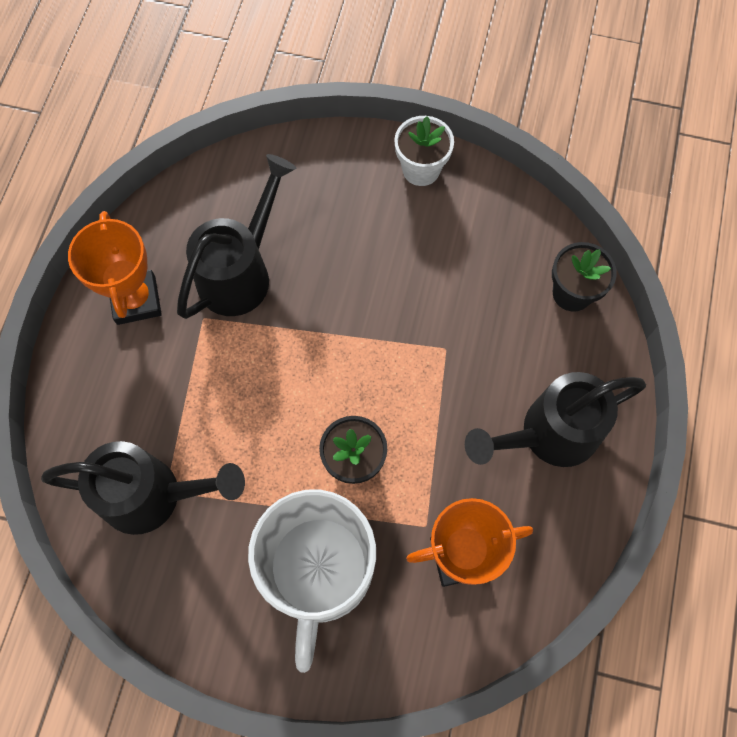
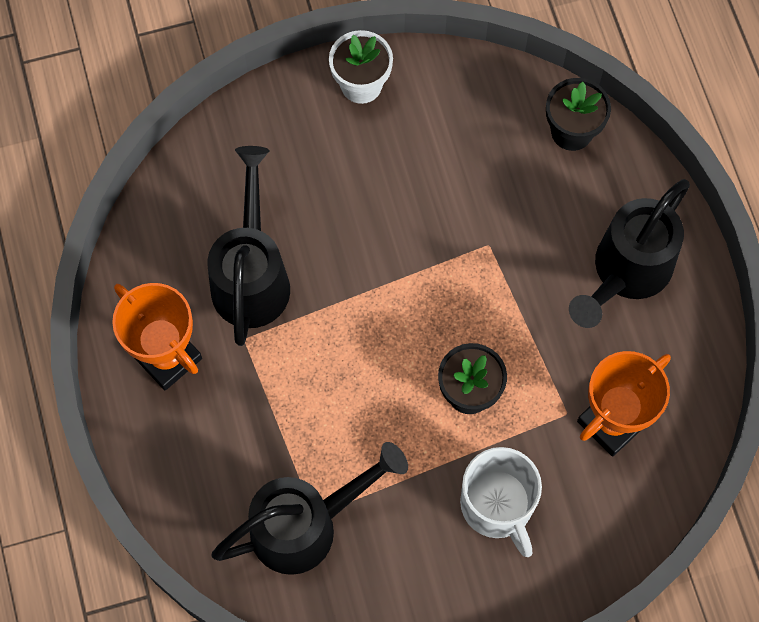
camera: 30 degrees left, 0 degrees up
(318, 571) = (497, 505): white mug -> white mug, size x0.66

